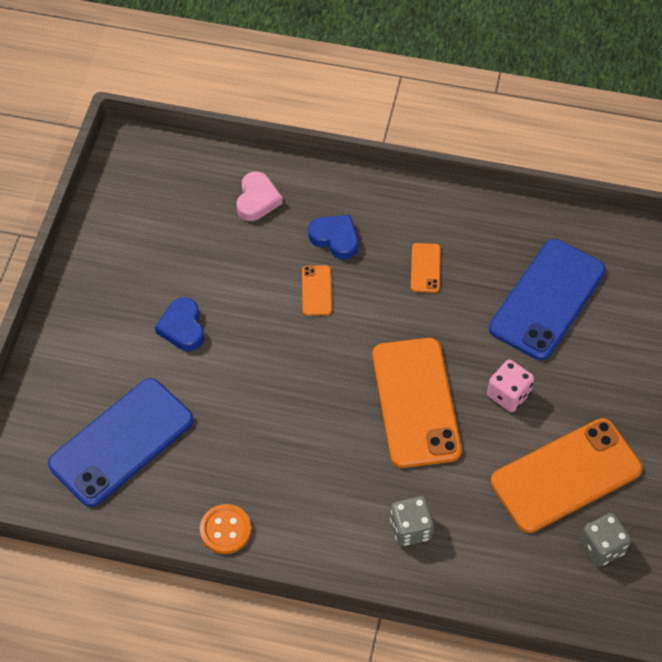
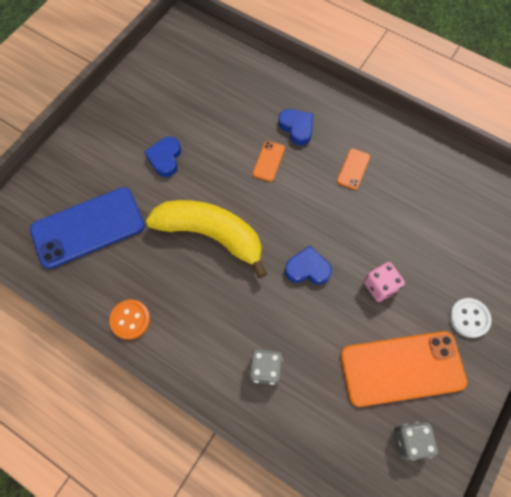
camera: 20 degrees right, 10 degrees up
(257, 200) = (254, 84): pink heart -> none
(282, 401) = (211, 234): none -> yellow banana
(416, 402) = (307, 269): orange phone -> blue heart
(547, 299) = (436, 221): blue phone -> none
(622, 396) = (469, 318): none -> white button

